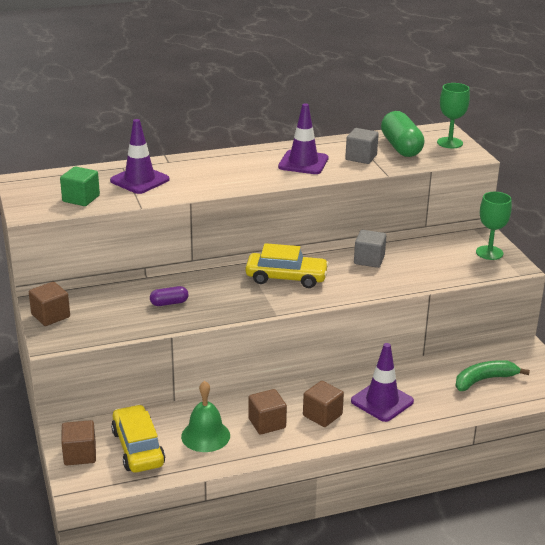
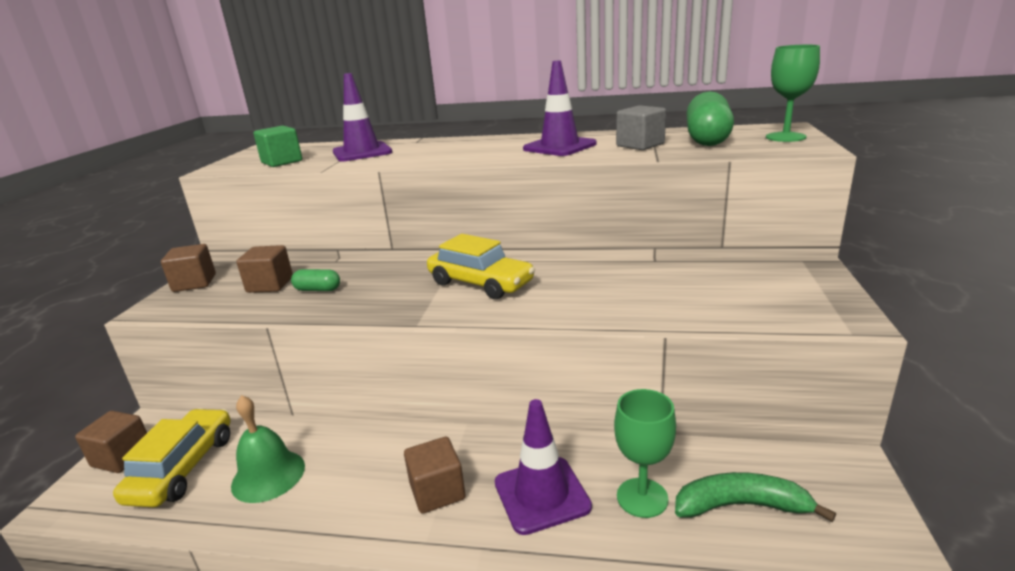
camera: 30 degrees right, 5 degrees down
(169, 303) = (318, 290): purple capsule -> green capsule
(267, 423) = (356, 481): brown cube -> brown cube (270, 285)
(369, 260) = (610, 278): grey cube -> none
(489, 253) = (810, 293): green goblet -> green goblet (642, 497)

